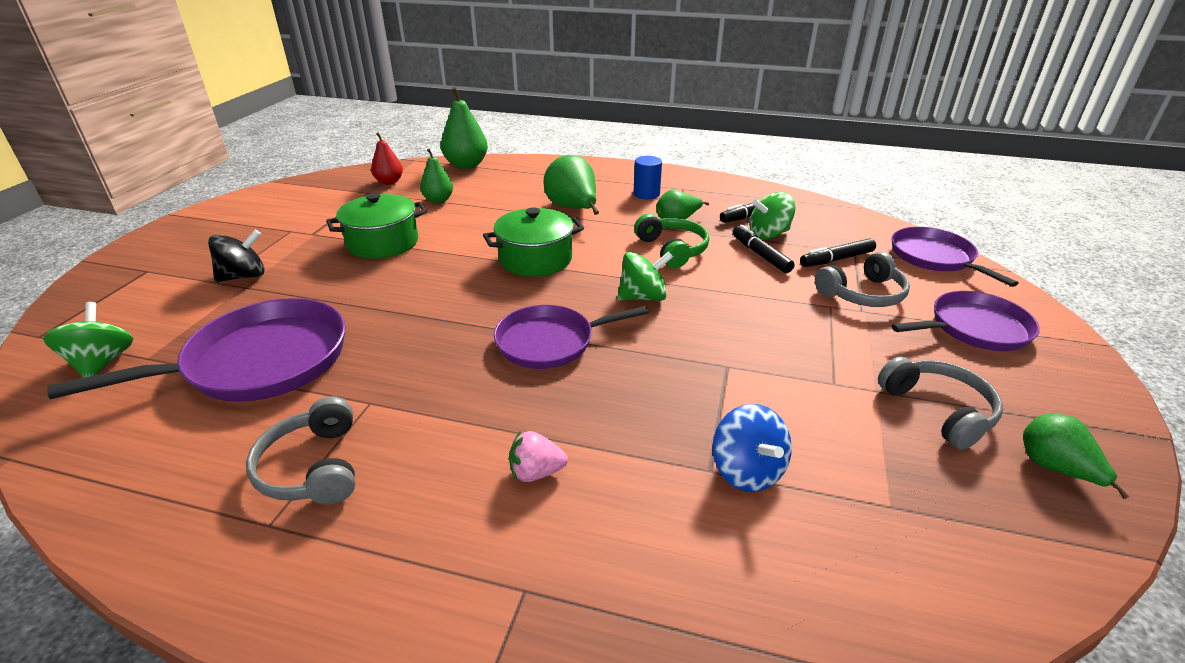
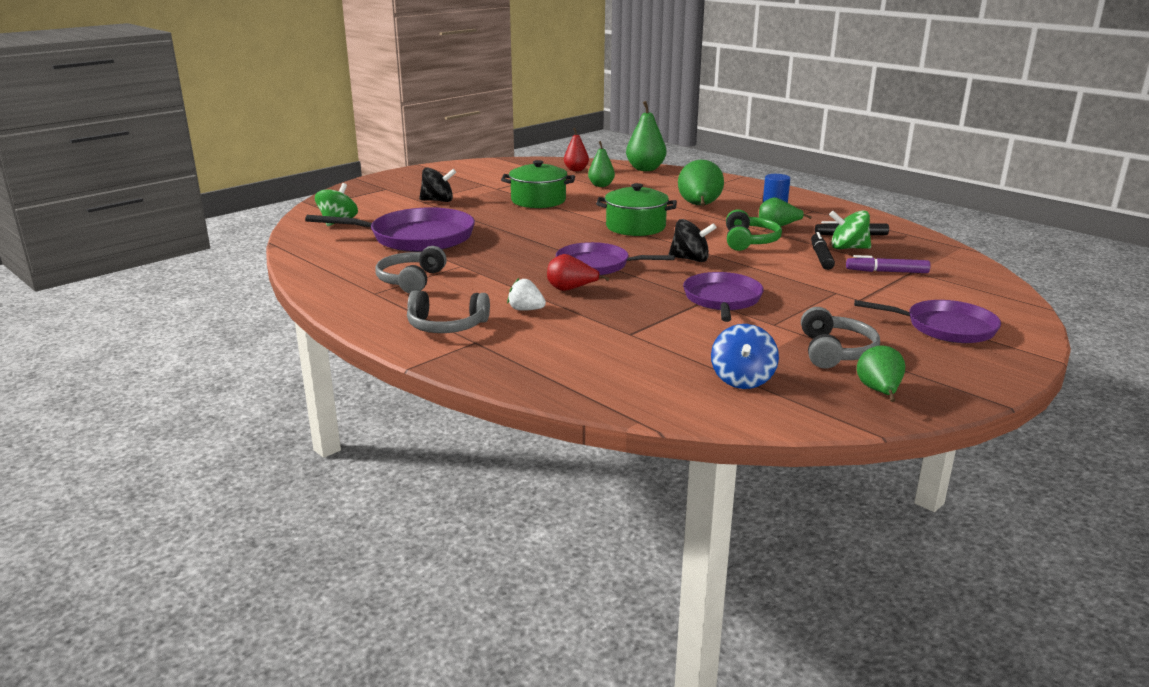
camera: 30 degrees right, 10 degrees down
(536, 472) = (526, 310): pink strawberry -> white strawberry
(559, 403) = (571, 289): none -> red pear
(643, 297) = (690, 259): green spinning top -> black spinning top
(747, 471) = (653, 339): blue spinning top -> blue spinning top (742, 379)
(836, 259) = (886, 272): black marker -> purple marker
(863, 294) = (876, 292): grey headphones -> grey headphones (446, 326)
(934, 257) = (986, 288): purple pan -> purple pan (722, 299)

